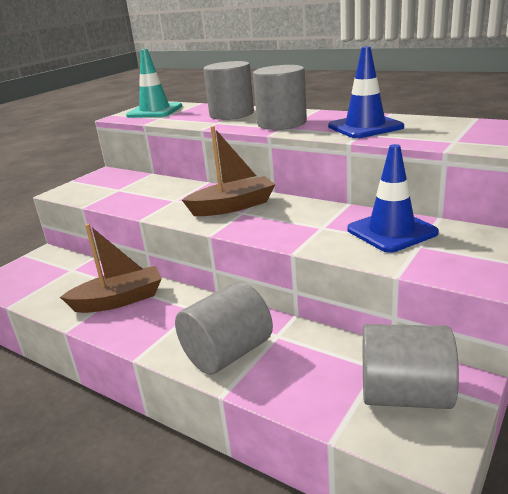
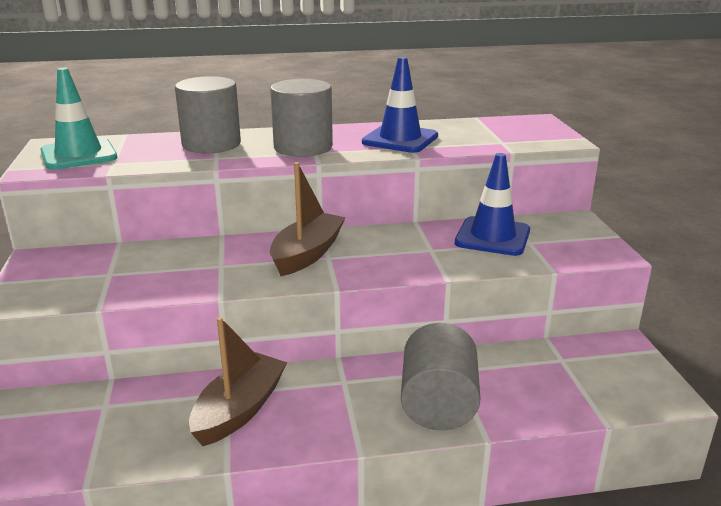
camera: 45 degrees left, 0 degrees up
(404, 395) = (604, 370): grey cylinder -> none

